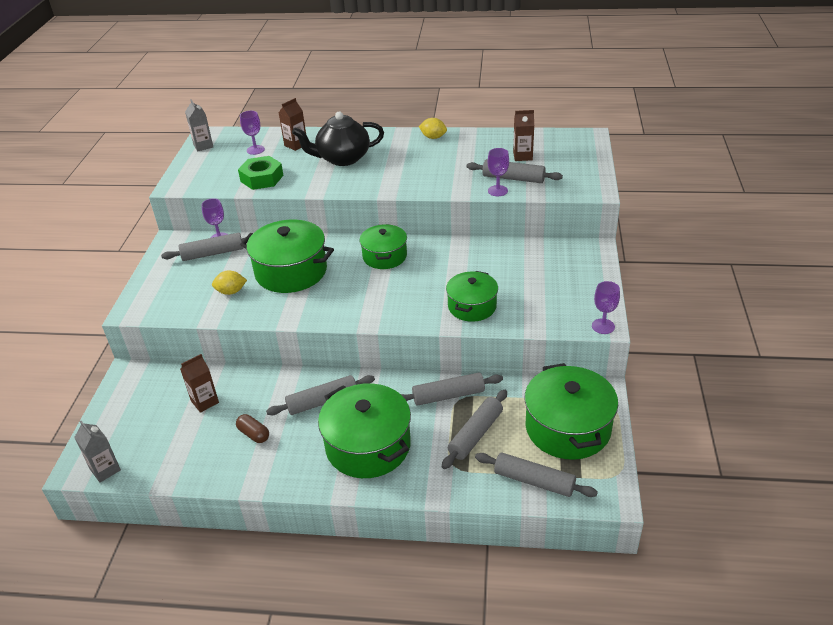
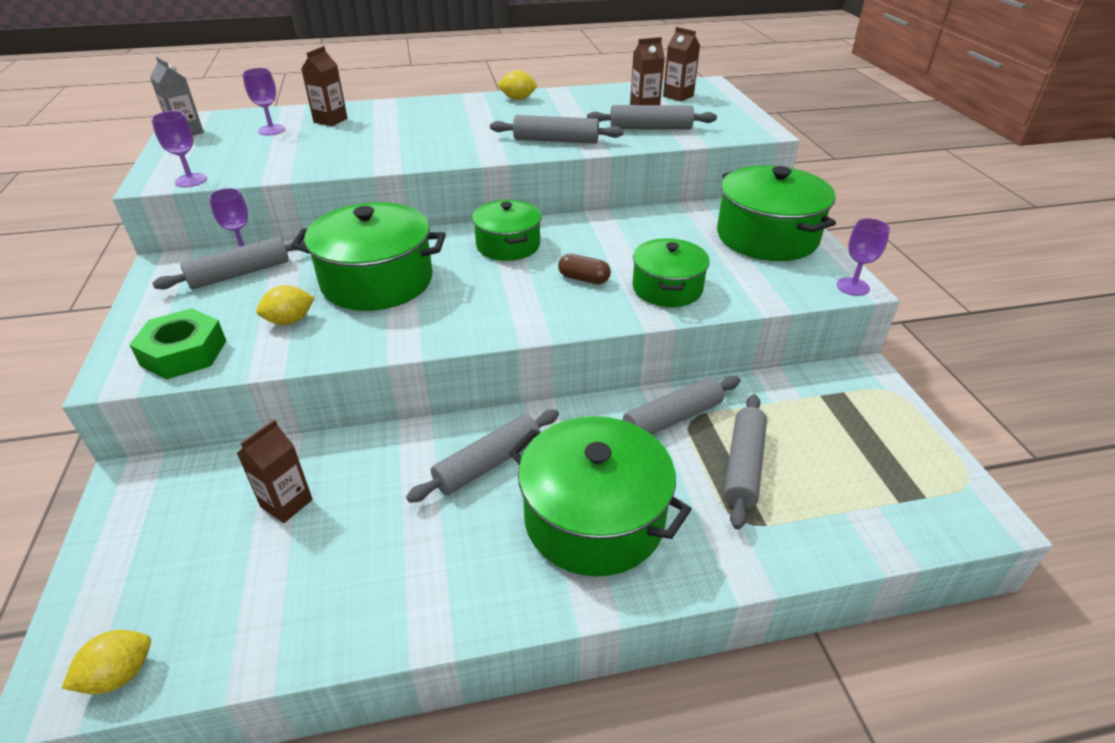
camera: 20 degrees left, 0 degrees up
(105, 470) = (119, 675): grey carton -> yellow lemon
(254, 434) = (394, 540): brown capsule -> brown capsule (583, 279)
(262, 178) = (296, 159): green nut -> green nut (184, 353)
(342, 158) = (406, 128): black teapot -> none
(497, 191) = (640, 142): purple goblet -> purple goblet (191, 180)
(534, 481) = (868, 517): grey rolling pin -> grey rolling pin (556, 140)
(556, 147) = (678, 96): none -> brown carton
(568, 428) = (859, 431): green pot -> green pot (767, 237)

